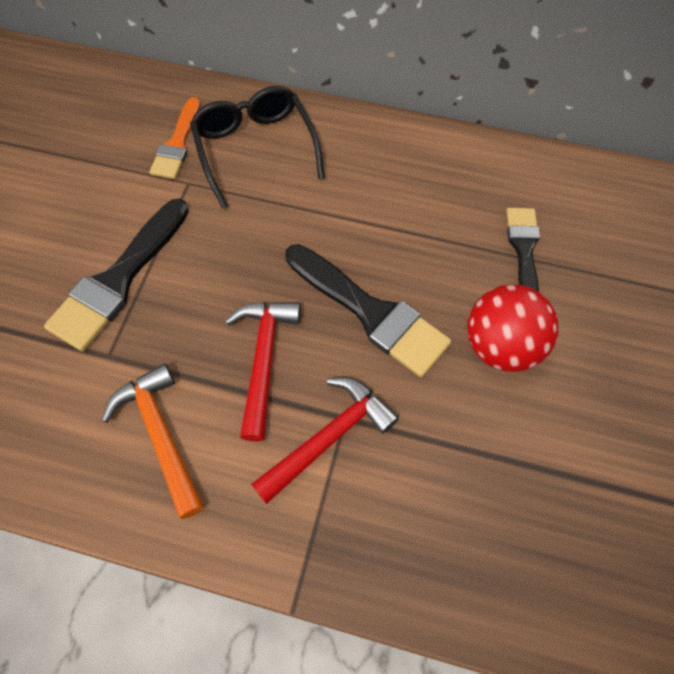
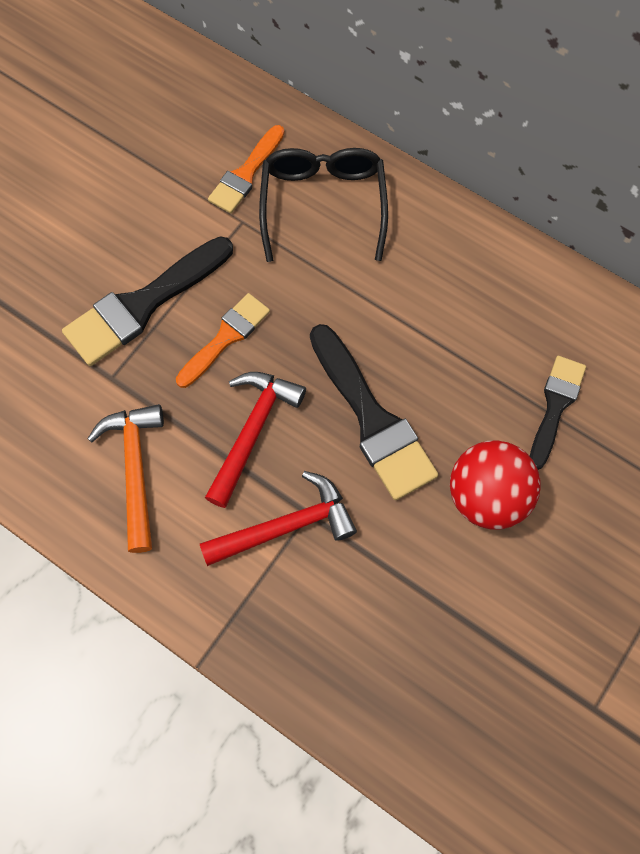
camera: 20 degrees right, 5 degrees up
(208, 284) = (226, 337): none -> orange brush

